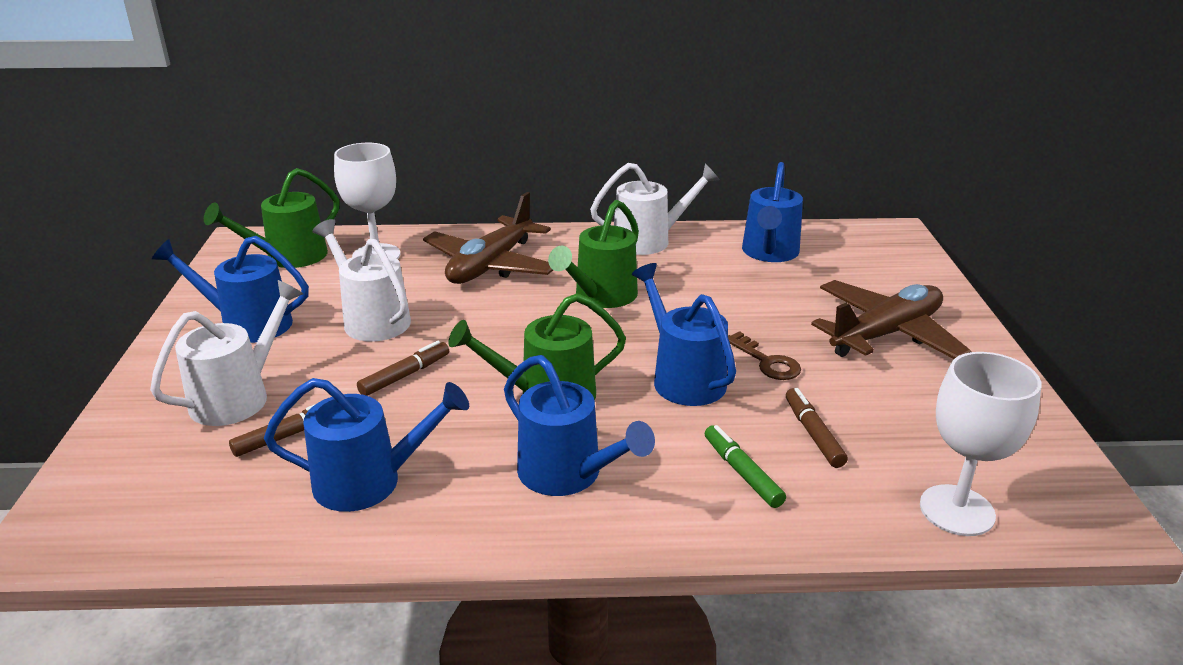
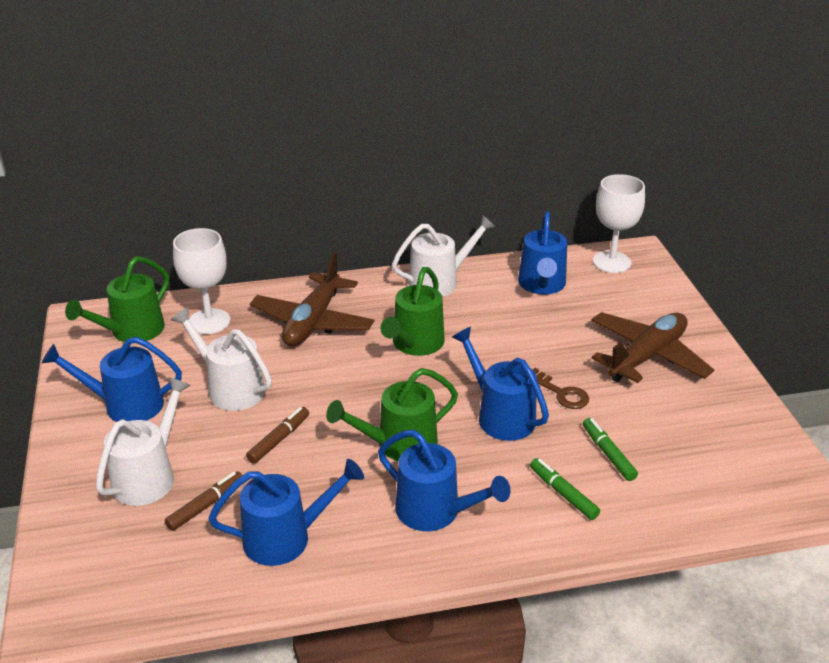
camera: 10 degrees left, 5 degrees up
(813, 434) = (608, 454): brown marker -> green marker
(957, 510) = (718, 504): white goblet -> white goblet (611, 262)

